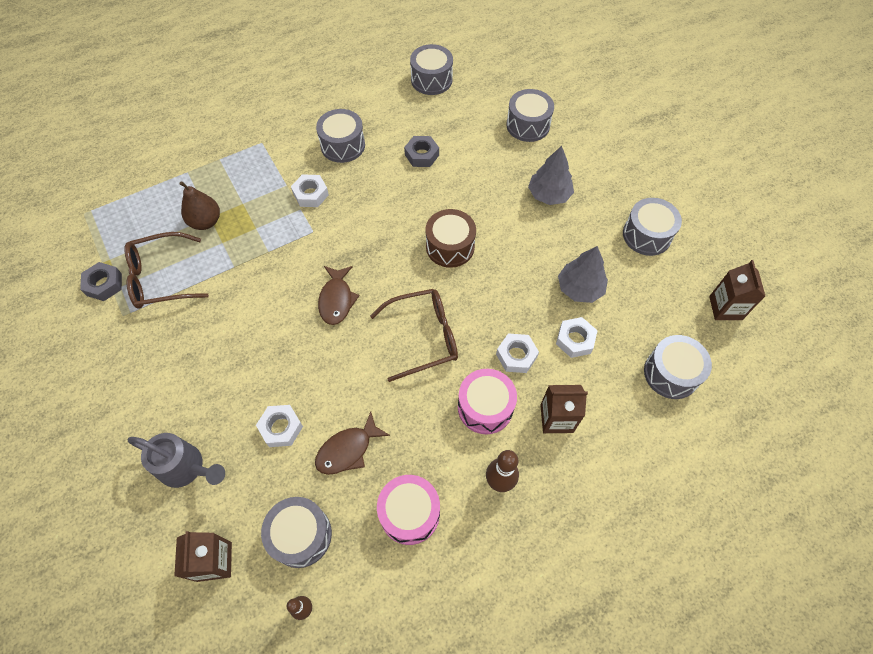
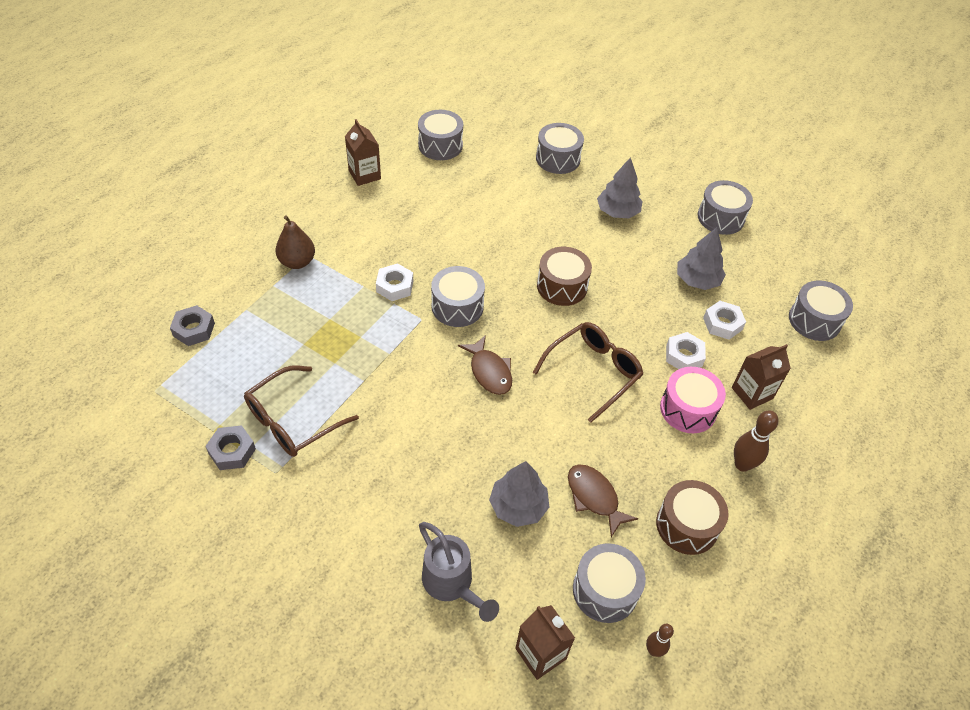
camera: 30 degrees left, 10 degrees down
(187, 468) = (452, 584): grey watering can -> grey watering can turned 60 degrees clockwise
(206, 222) = (302, 350): brown pear -> brown pear (297, 262)
(281, 428) = (518, 506): white nut -> grey tree
(343, 145) = (395, 231): grey drum -> grey drum (457, 306)
(348, 450) = (594, 497): brown fish -> brown fish turned 120 degrees clockwise
(409, 513) = (687, 525): pink drum -> brown drum
(422, 155) = (479, 215): grey nut -> grey nut (194, 329)
(725, 308) = (819, 253): brown carton -> brown carton (364, 175)

